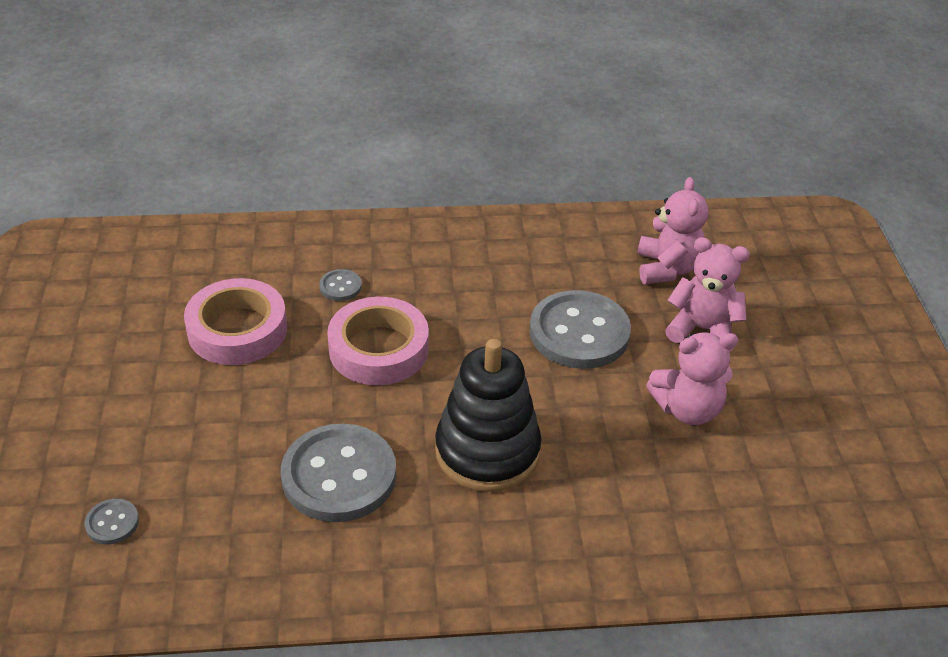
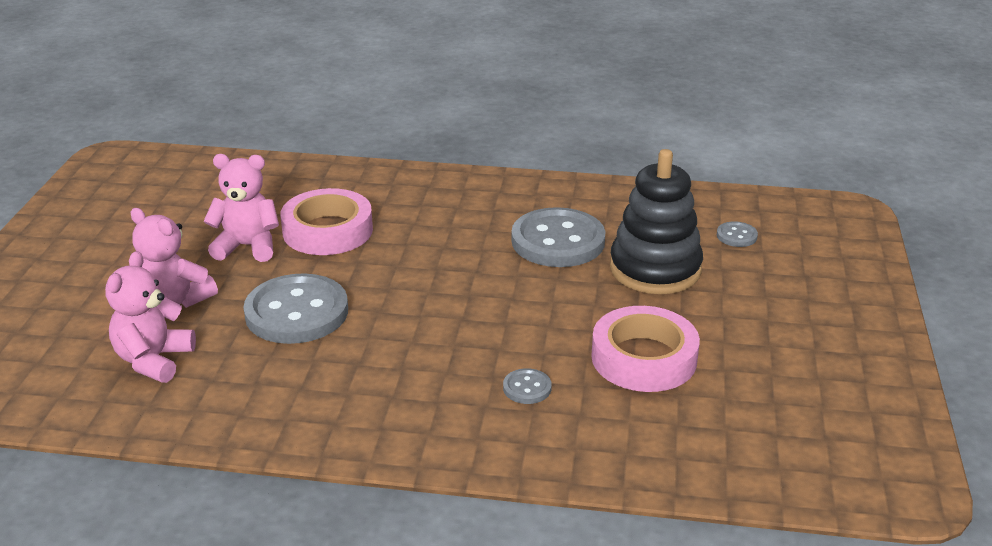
camera: 165 degrees left, 10 degrees down
(378, 349) = (501, 323): pink tape -> pink tape (328, 230)
(487, 451) = (432, 241): black stacking toy -> black stacking toy (655, 269)

